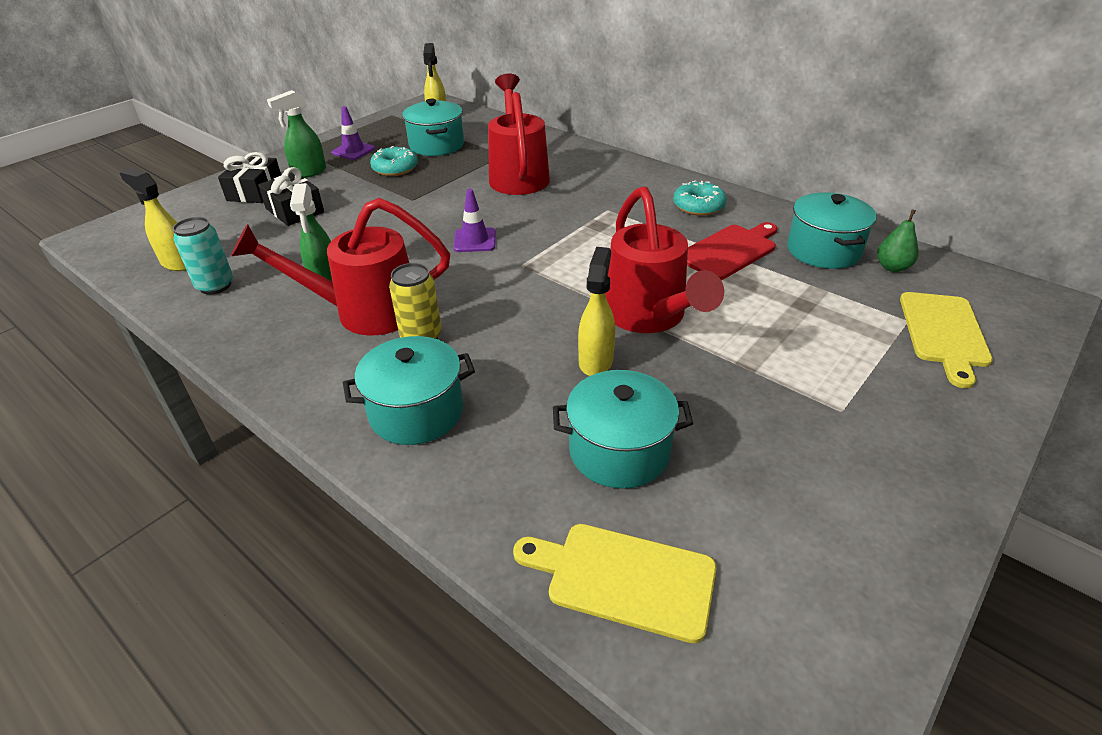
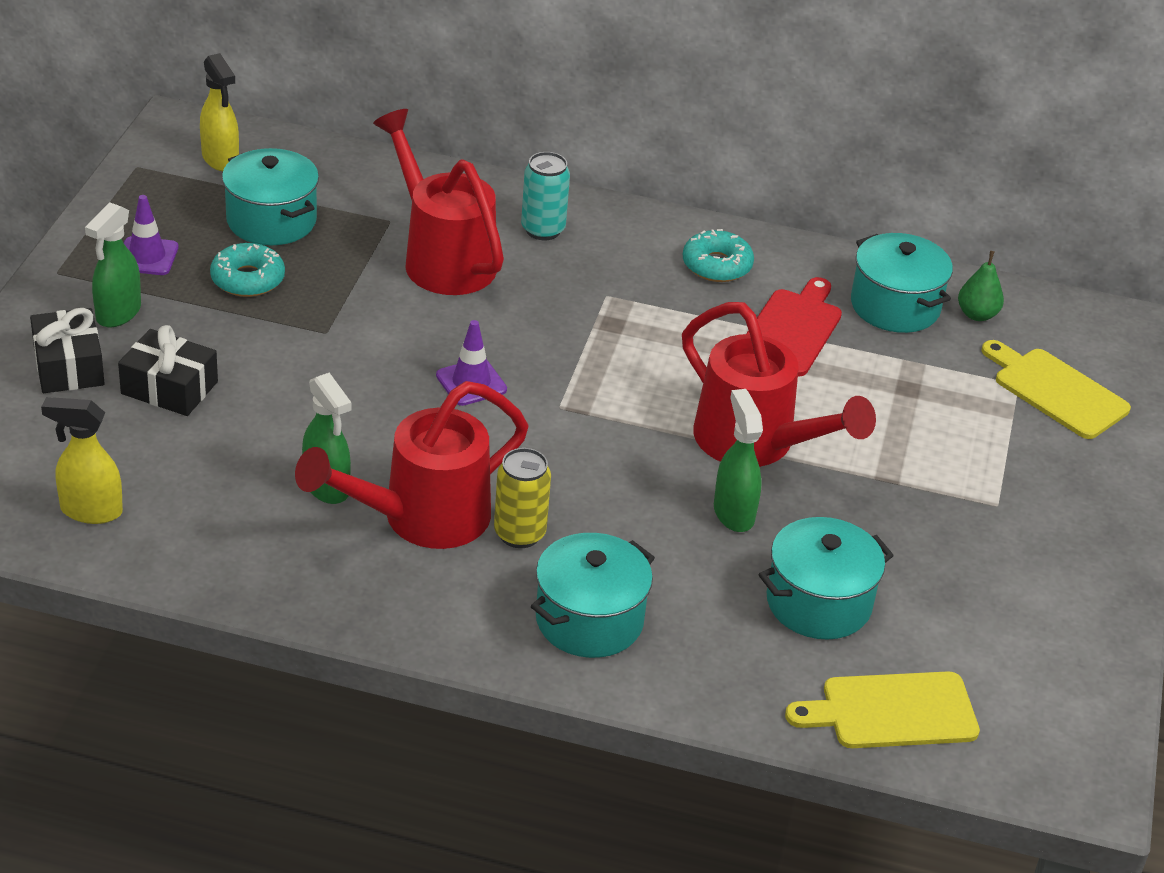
camera: 30 degrees left, 0 degrees up
(215, 286) = (186, 531): turquoise can -> turquoise can (543, 230)
(596, 361) = (733, 513): yellow spray bottle -> green spray bottle
(943, 333) = (1056, 391): yellow cutting board -> yellow cutting board turned 150 degrees clockwise

